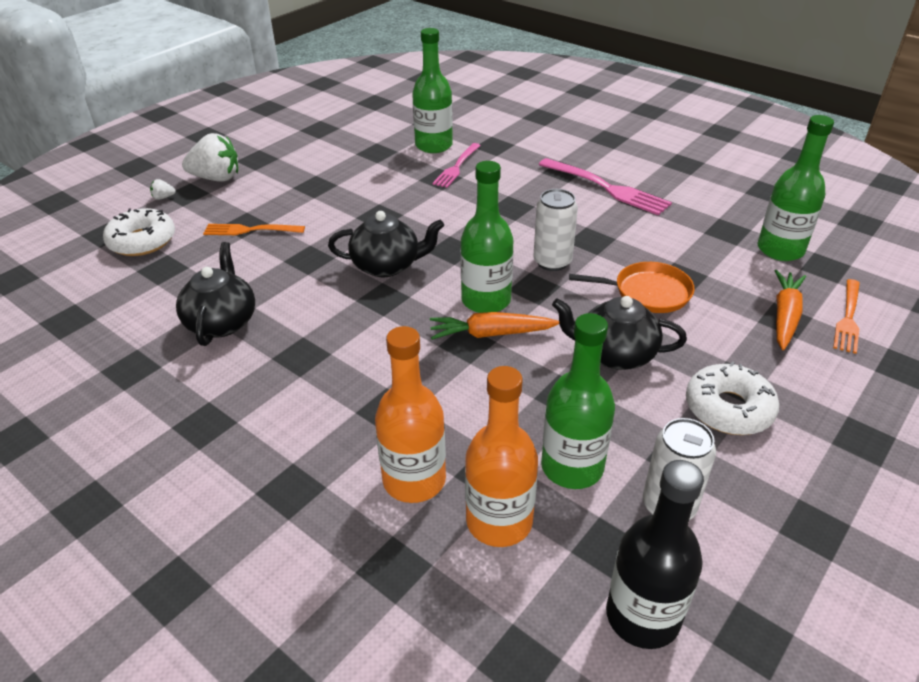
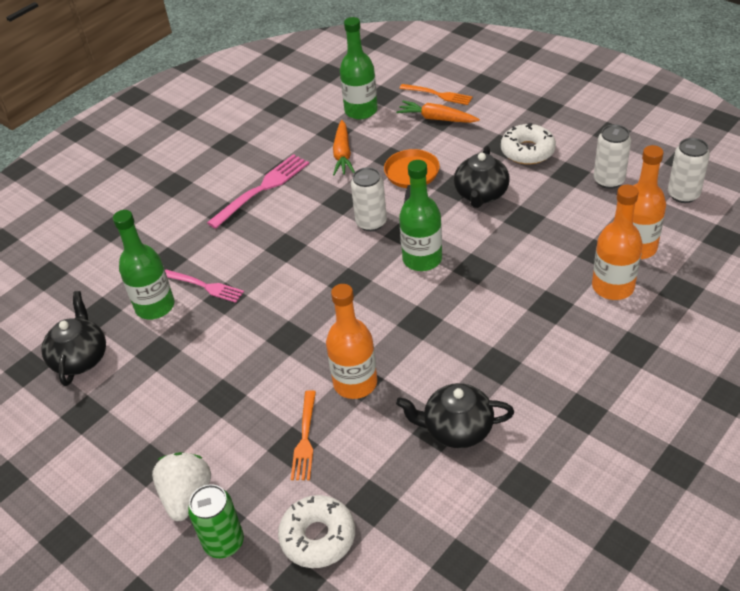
camera: 85 degrees left, 5 degrees up
(163, 197) = (224, 542): white strawberry -> green can
(307, 256) = (355, 383): none -> orange bottle
(387, 266) = (373, 323): black teapot -> black teapot (81, 358)
(491, 334) = (463, 255): orange carrot -> orange carrot (342, 154)
(572, 467) = (587, 217): green bottle -> none
(642, 616) = (683, 194): black bottle -> white can

